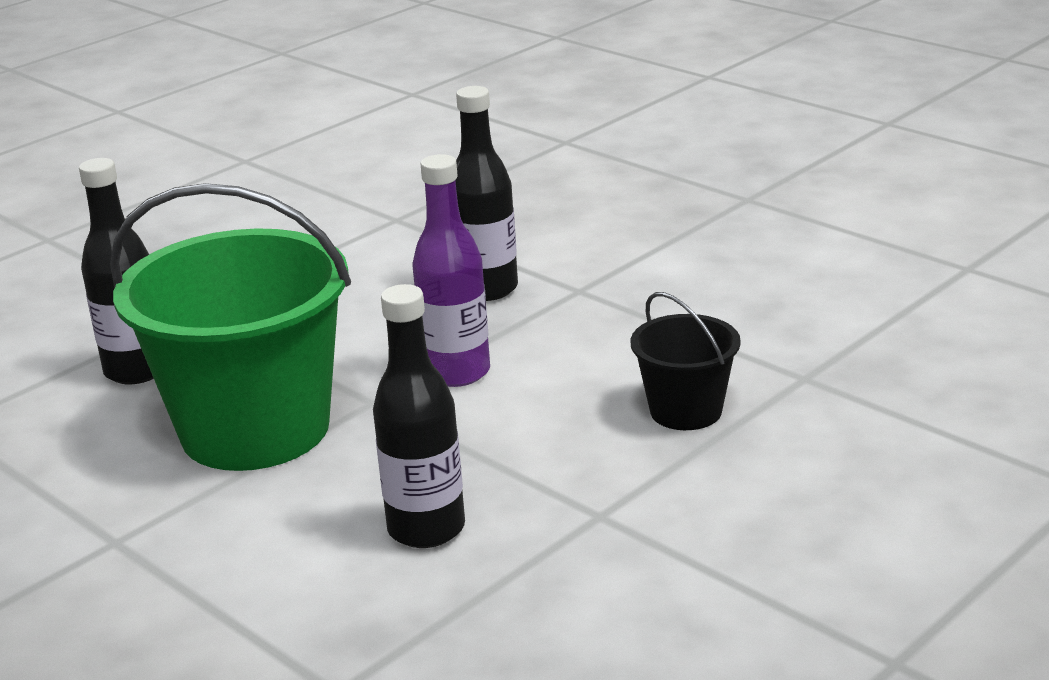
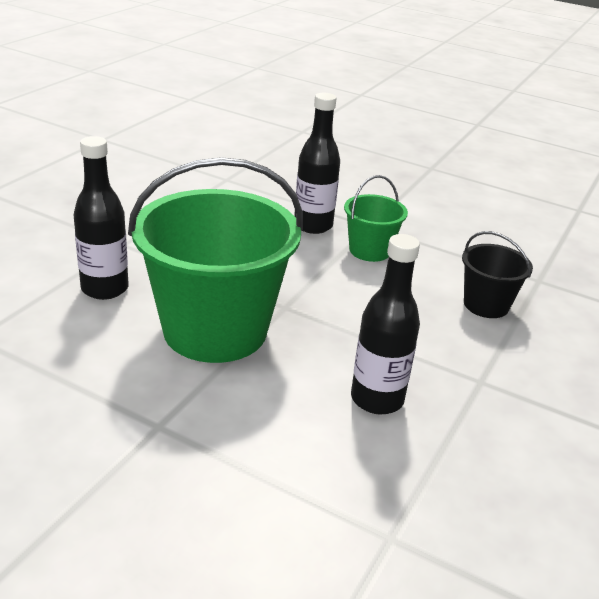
camera: 20 degrees left, 5 degrees up
(457, 372) = (328, 283): purple bottle -> none
(553, 327) = (369, 250): none -> green bucket

